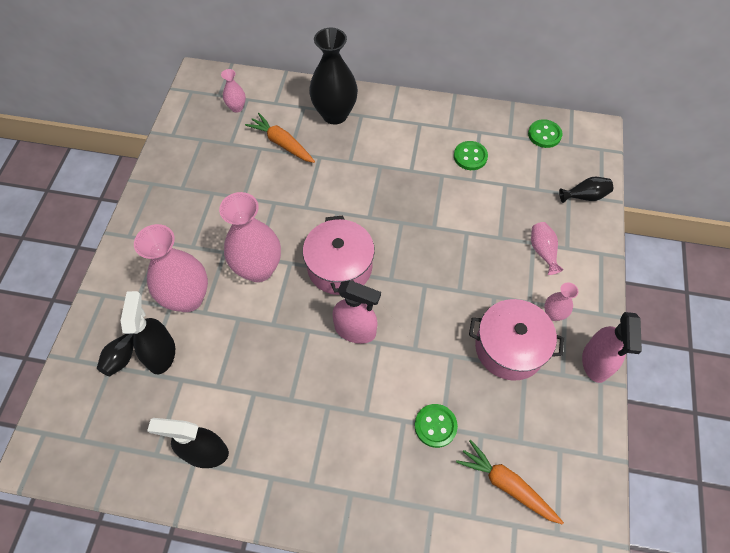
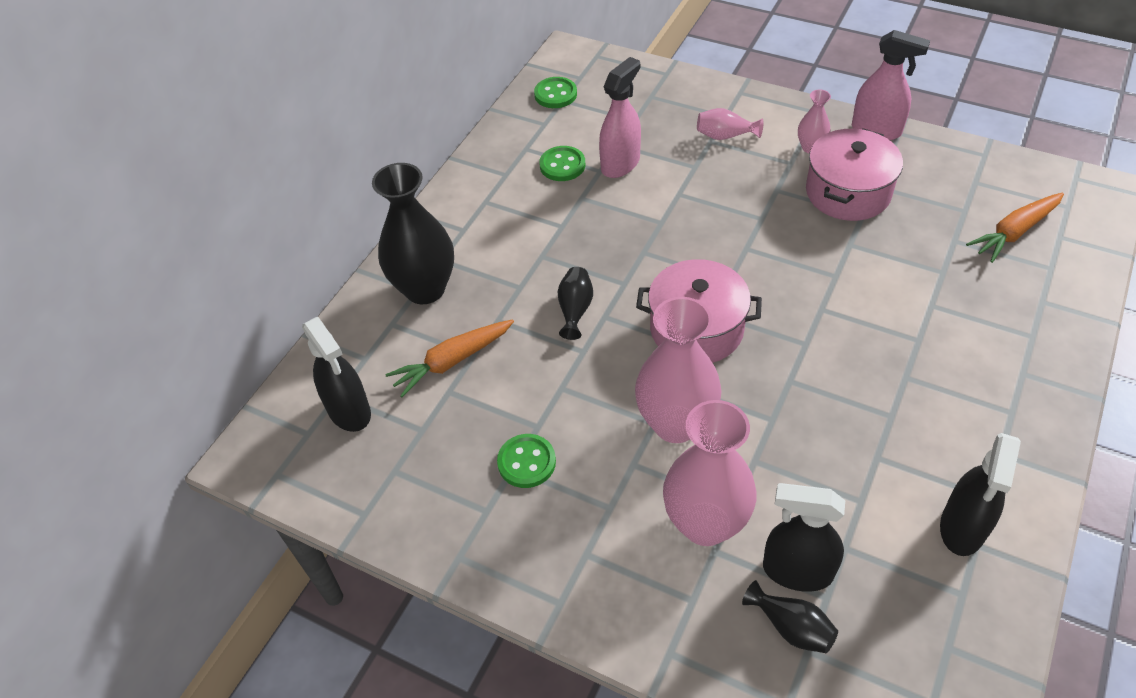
camera: 70 degrees left, 10 degrees down
(237, 107) = (349, 411): pink vase -> black spray bottle
(355, 330) = (799, 329): pink spray bottle -> pink spray bottle (620, 164)
(435, 426) = (941, 277): green button -> green button (526, 462)
(585, 196) = (659, 85): black vase -> black vase (575, 310)

